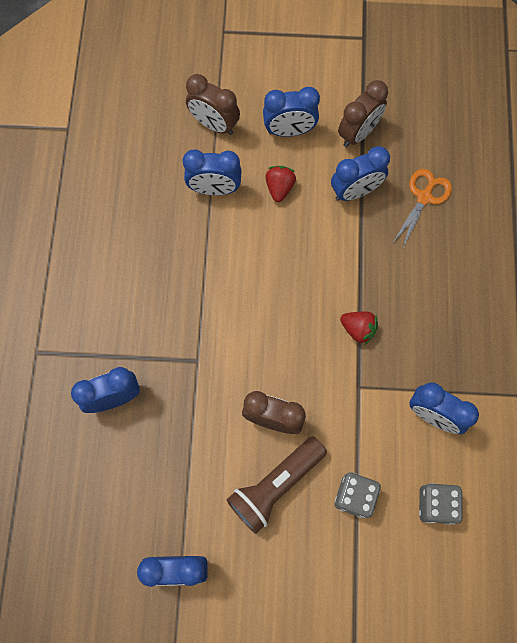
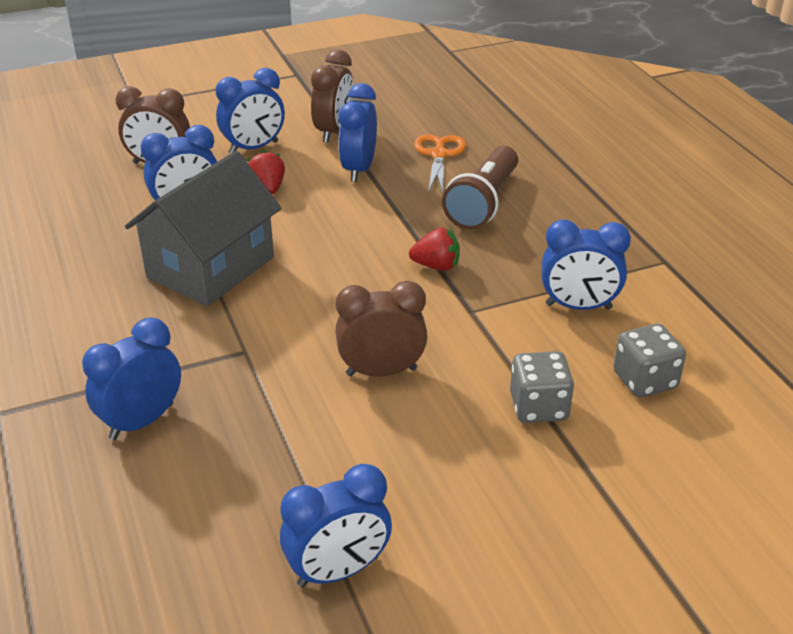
camera: 25 degrees left, 35 degrees down
(207, 264) = (210, 267): none -> grey house
(275, 486) = (426, 433): brown flashlight -> brown flashlight (483, 203)
(355, 191) = (359, 169): blue clock -> blue clock turned 150 degrees clockwise

